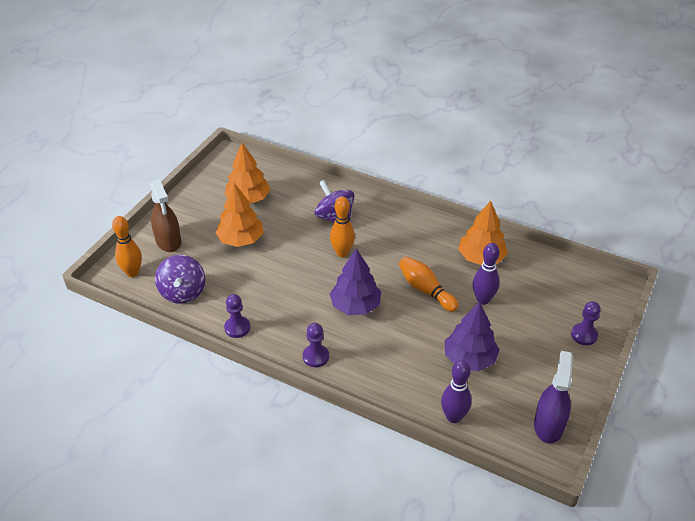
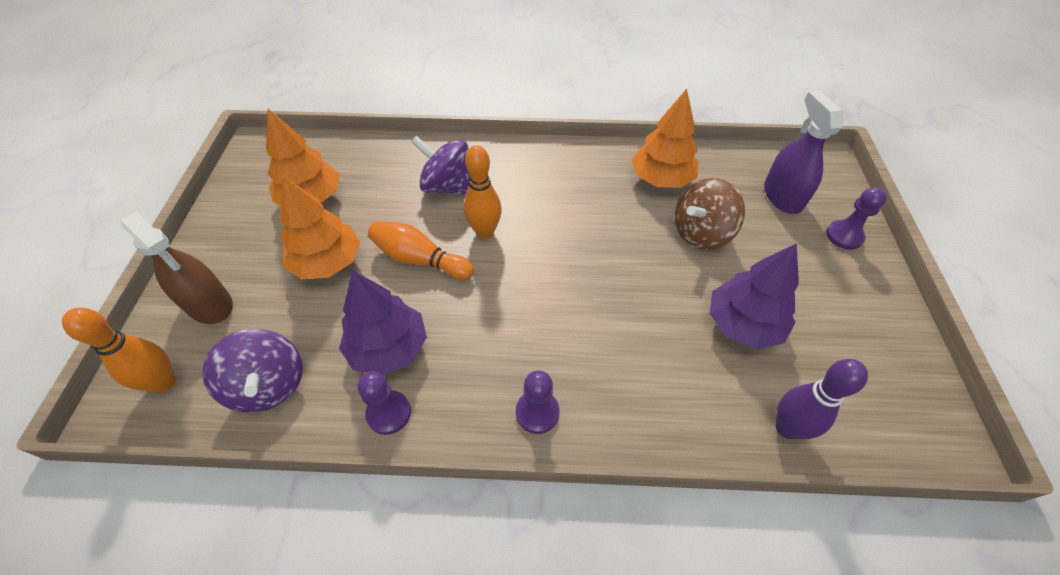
camera: 25 degrees left, 10 degrees up
(355, 306) = (547, 304): purple tree -> purple tree (388, 348)
(425, 290) = (624, 245): orange bowling pin -> orange bowling pin (420, 259)
(483, 300) = (701, 233): purple bowling pin -> brown spinning top
(548, 425) = (905, 383): purple spray bottle -> purple spray bottle (782, 196)

